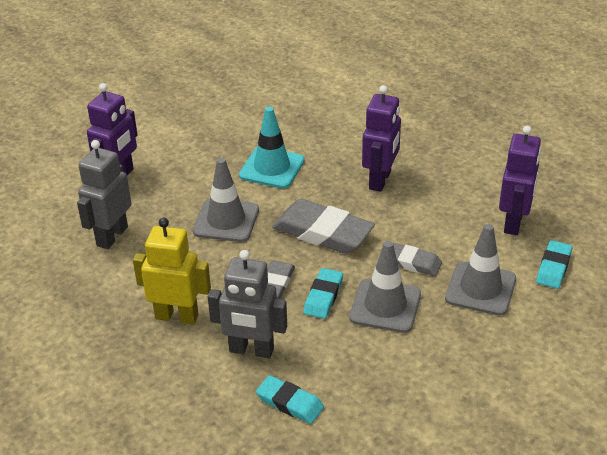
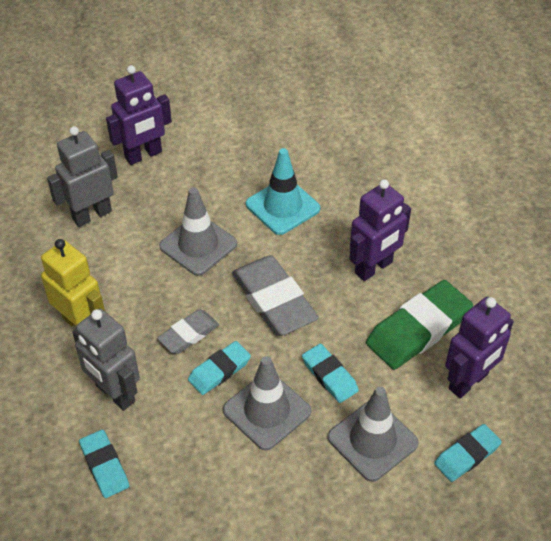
camera: 30 degrees right, 10 degrees up
(411, 262) = (329, 376): grey eraser -> turquoise eraser
(449, 205) = (418, 329): none -> green eraser

